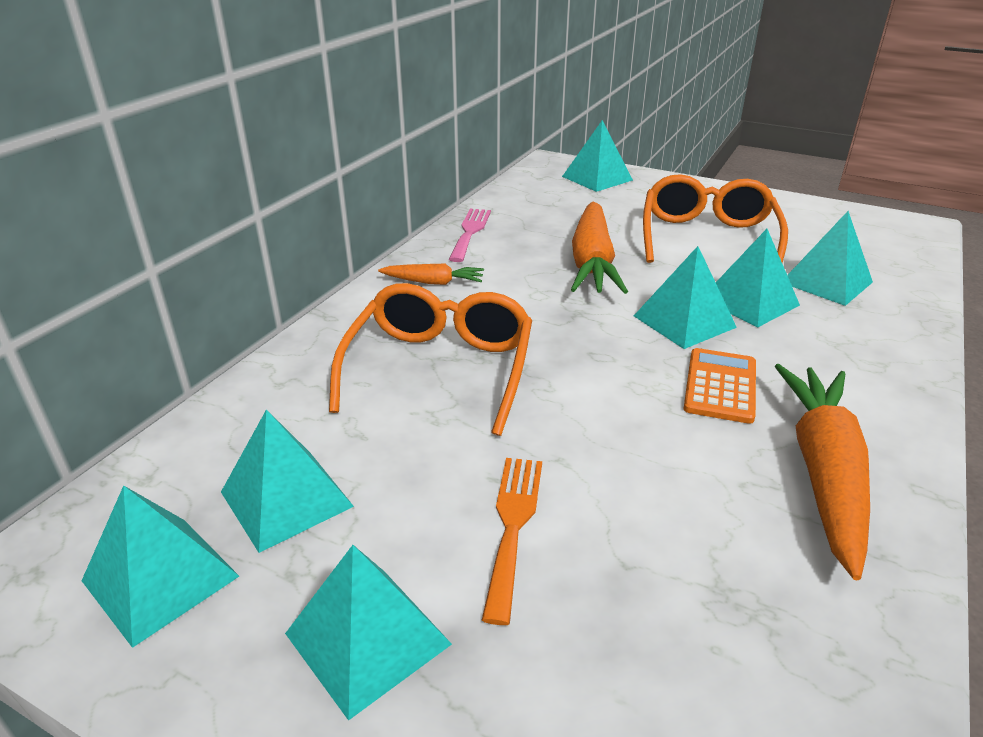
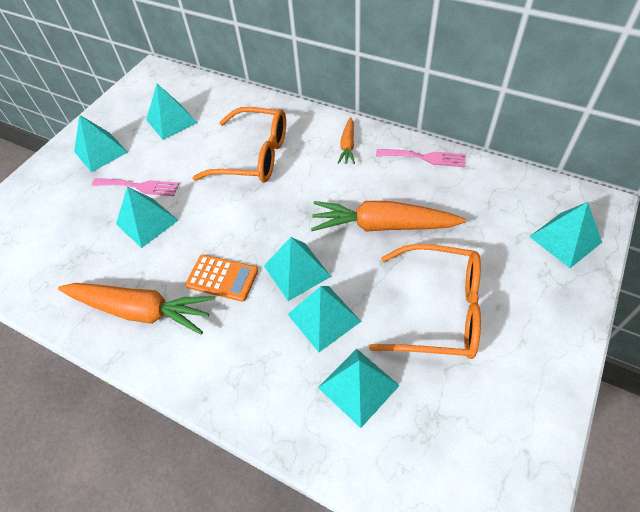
camera: 95 degrees right, 20 degrees up
(161, 578) = (141, 100): turquoise pyramid -> turquoise pyramid (147, 222)
(513, 525) = (139, 186): orange fork -> pink fork

